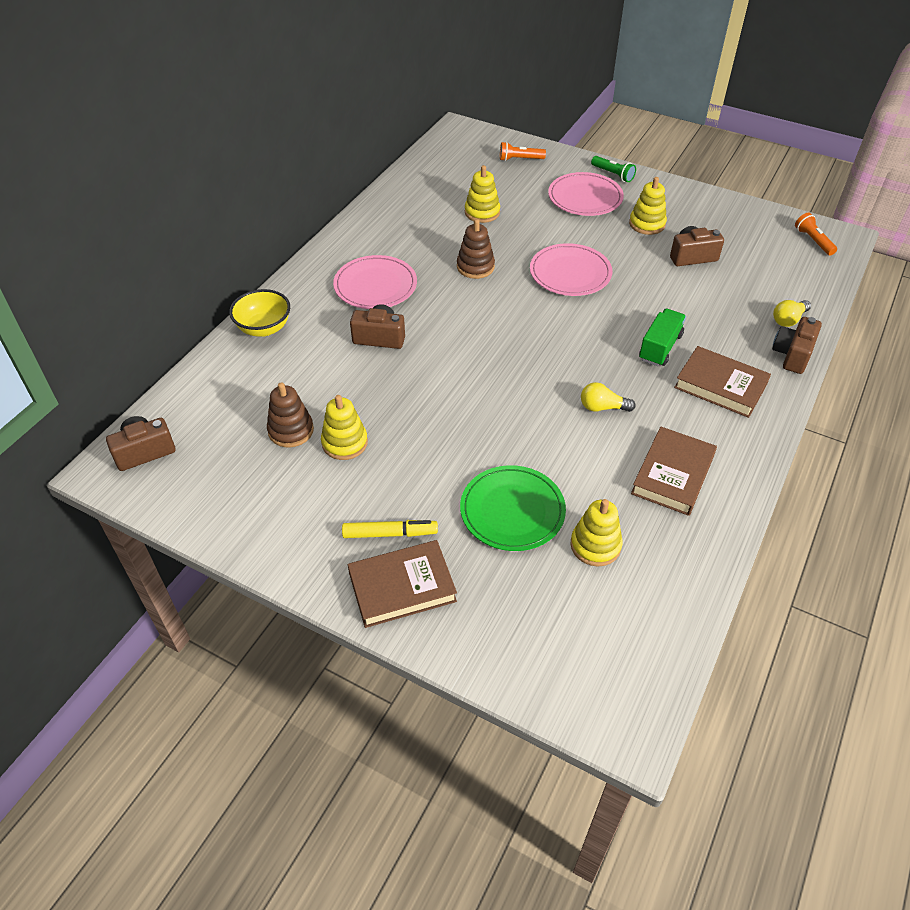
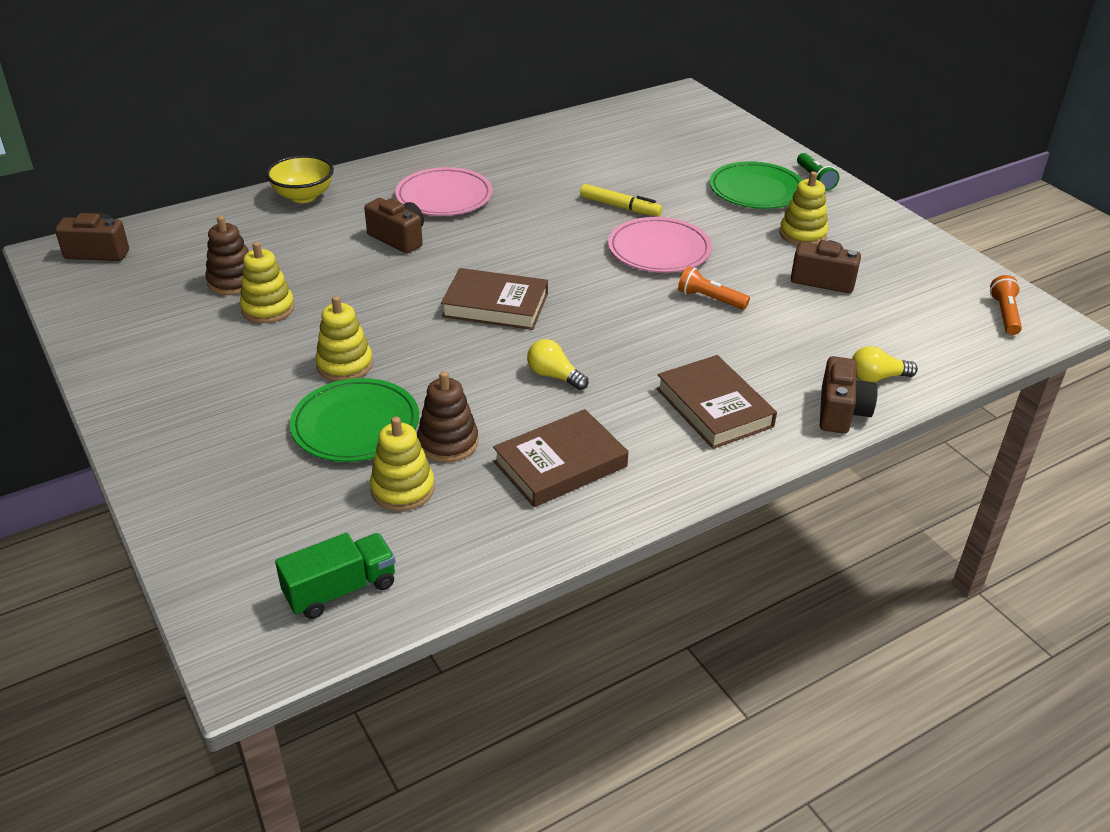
camera: 30 degrees right, 10 degrees down
(390, 534) = (222, 395): yellow marker -> yellow marker (620, 207)
(402, 587) = (182, 440): brown book -> brown book (495, 305)
(475, 267) = (562, 213): brown stacking toy -> brown stacking toy (448, 442)
(482, 212) = (624, 170): yellow stacking toy -> yellow stacking toy (344, 365)
(519, 159) = (721, 137): orange flashlight -> orange flashlight (710, 299)
(585, 198) = (756, 190): pink plate -> green plate
(660, 347) = (683, 348): green truck -> green truck (340, 590)
(792, 355) = (841, 412): brown camera -> brown camera turned 135 degrees clockwise

